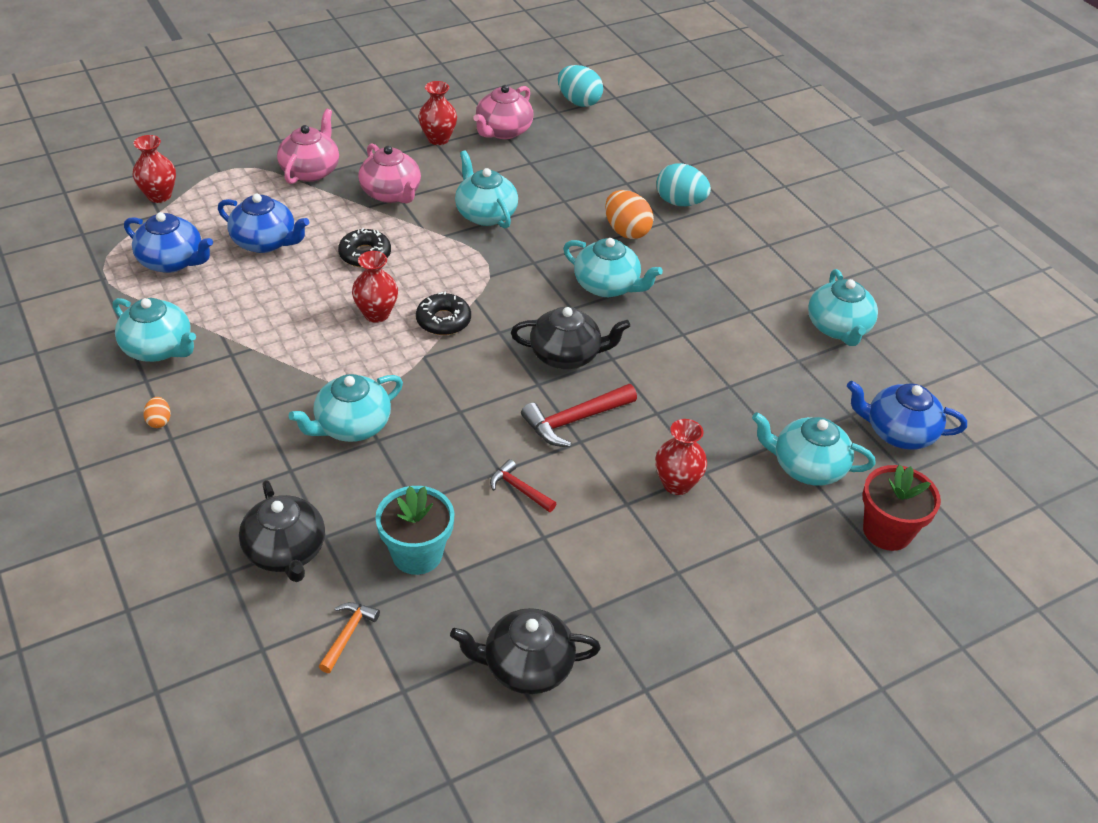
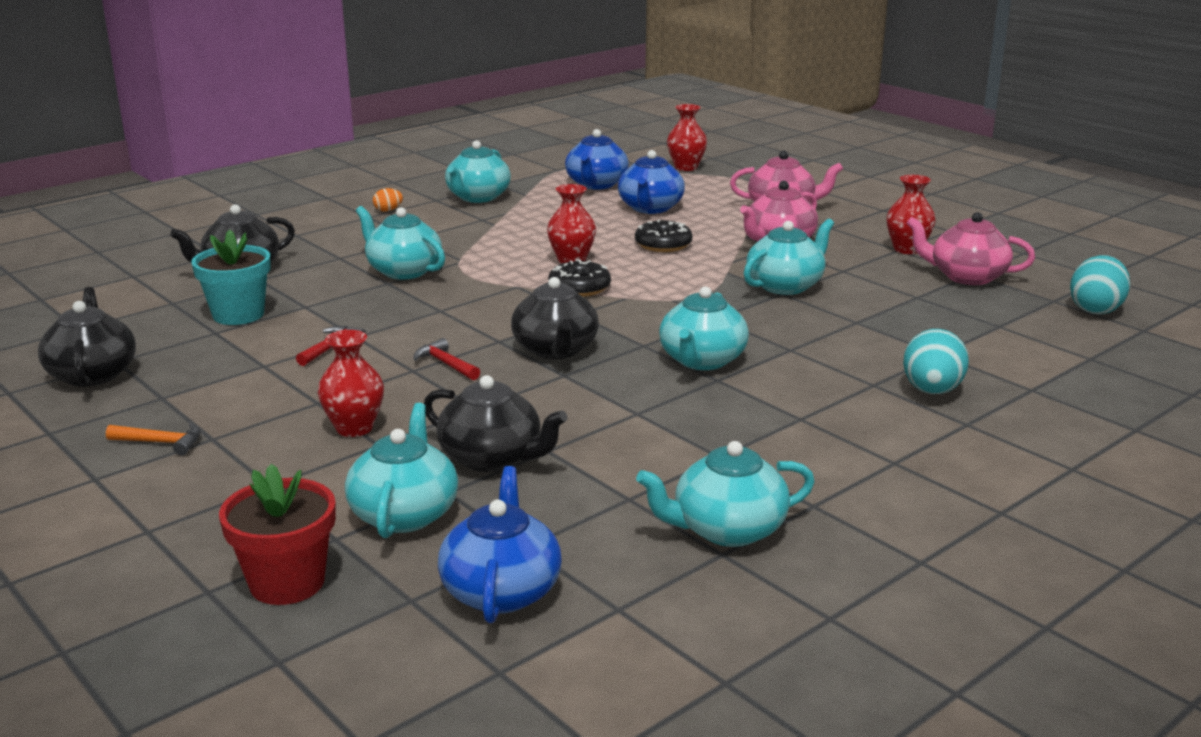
camera: 80 degrees right, 20 degrees down
(348, 634) = (144, 301): orange hammer -> orange hammer (161, 443)
(574, 420) = (445, 364): red hammer -> red hammer, size x0.60
(626, 231) = (828, 362): orange egg -> none
(736, 414) = (492, 458): none -> black teapot

